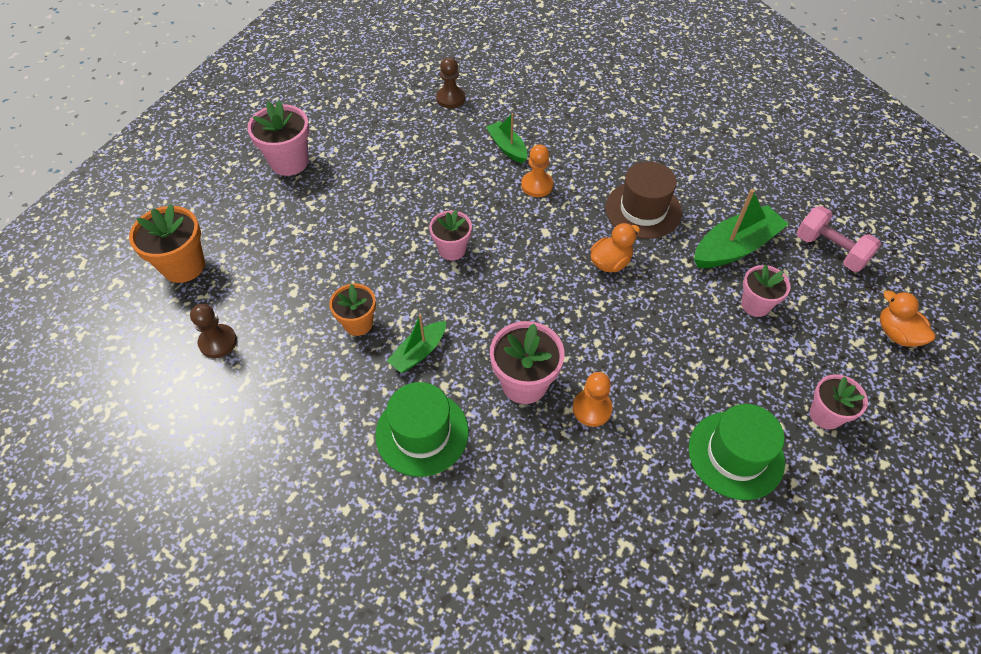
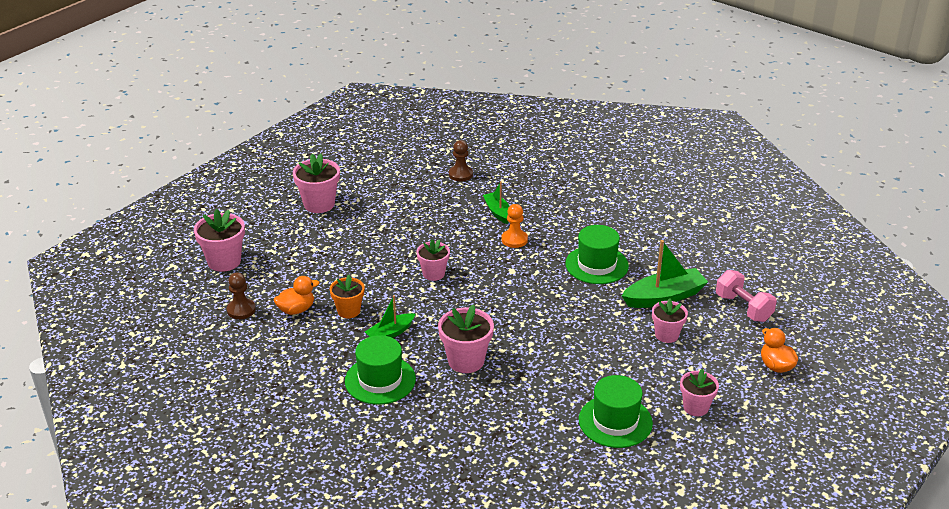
camera: 10 degrees right, 20 degrees down
(183, 266) = (224, 261): orange flower pot -> pink flower pot
(592, 408) = (513, 382): orange pawn -> none
(610, 262) = (558, 295): orange duck -> orange duck (296, 310)
(643, 210) = (596, 265): brown hat -> green hat

